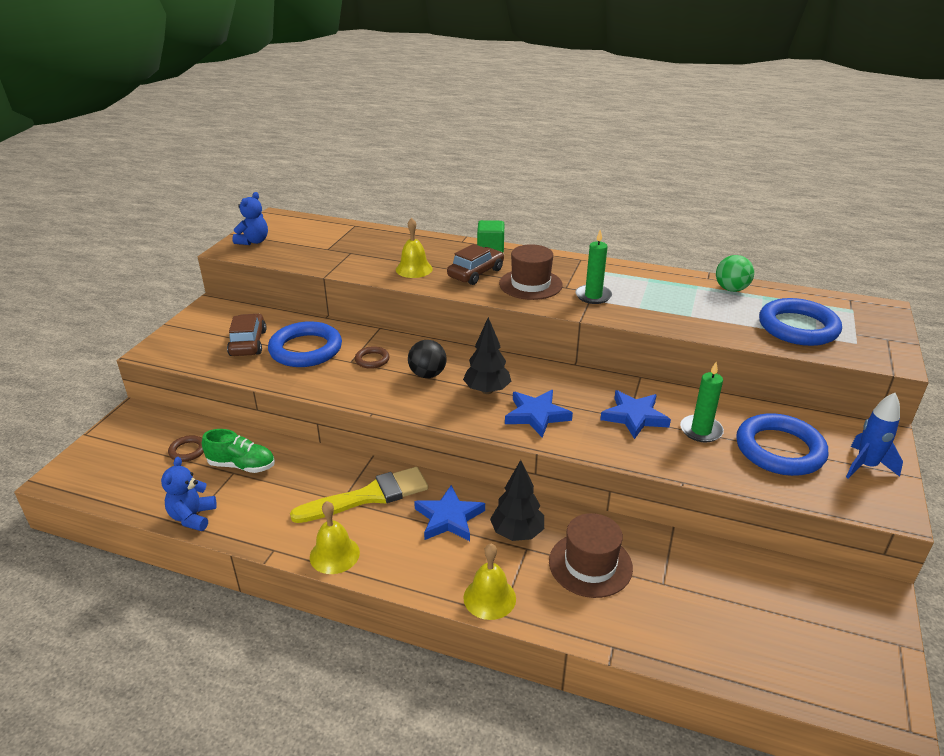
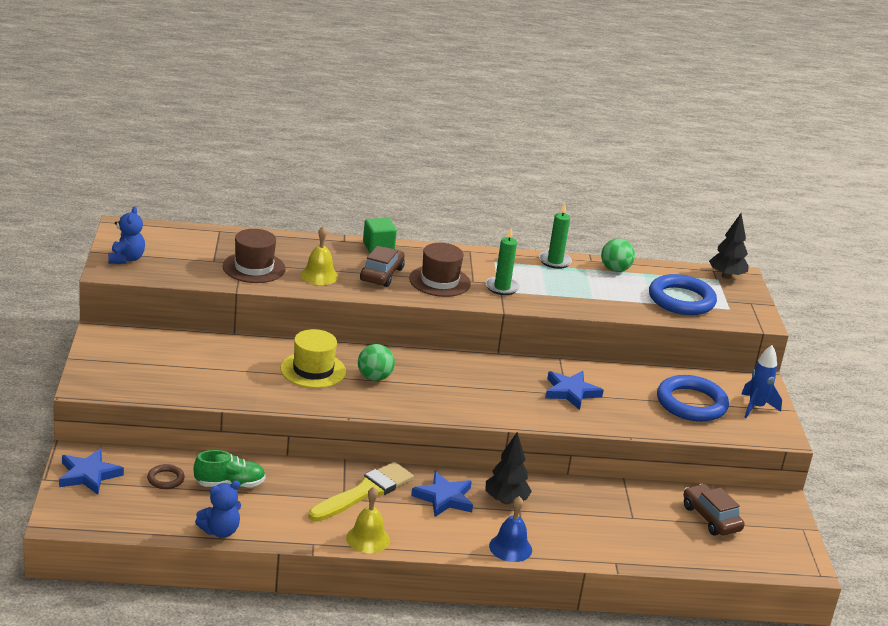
camera: 25 degrees left, 5 degrees down
(192, 517) = (220, 531): blue teddy bear -> blue teddy bear turned 105 degrees counterclockwise
(248, 343) = (177, 368): brown car -> brown car (711, 518)
(306, 349) = (240, 367): blue ring -> none
(372, 360) = (313, 370): brown ring -> yellow hat
(427, 374) = (374, 377): black ball -> green ball
(487, 390) = (436, 385): black tree -> black tree (726, 276)
(489, 598) = (510, 547): yellow bell -> blue bell
(536, 415) = (491, 401): blue star -> blue star (88, 475)
(590, 564) = (573, 513): brown hat -> brown hat (254, 268)
(701, 430) = (627, 396): green candle -> green candle (555, 261)

